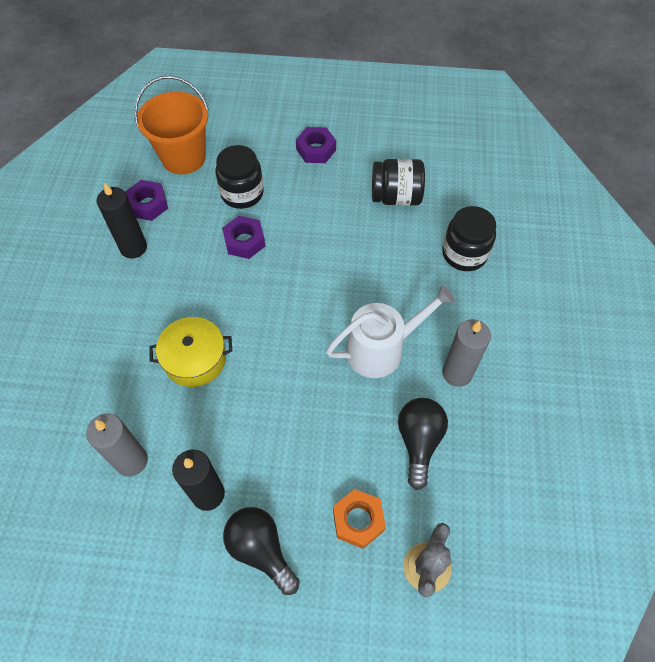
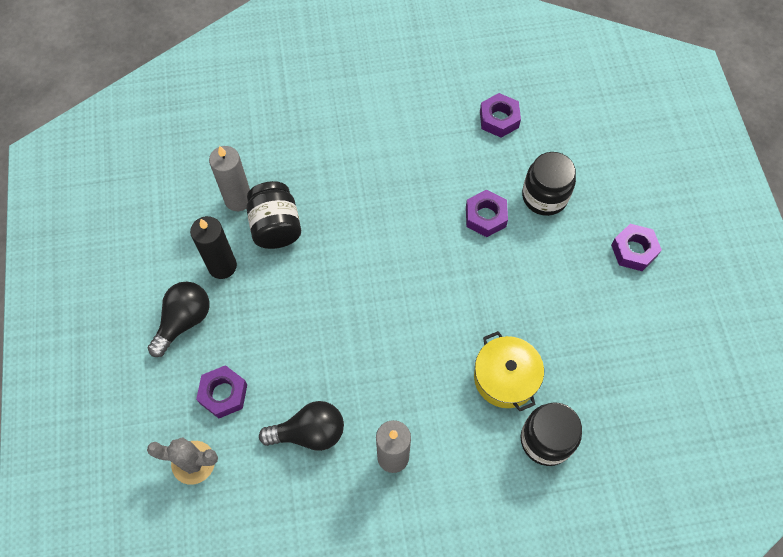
camera: 75 degrees right, 5 degrees up
(133, 248) = (445, 125): black candle -> none
(183, 157) = (569, 129): orange bucket -> none
(195, 359) = (343, 215): yellow pot -> yellow pot (505, 377)
(358, 520) = (223, 394): orange nut -> purple nut
(381, 349) = (400, 376): white watering can -> none
(396, 197) = (599, 350): black jar -> black jar (276, 227)

